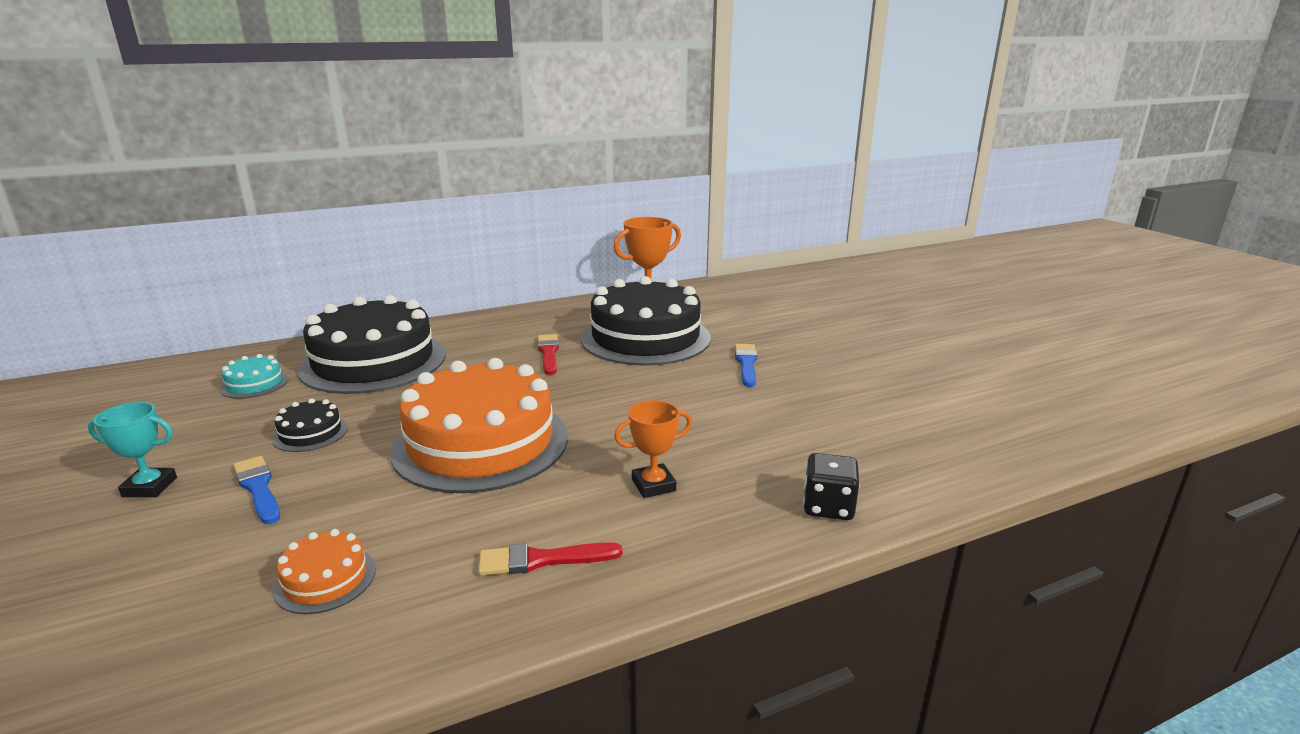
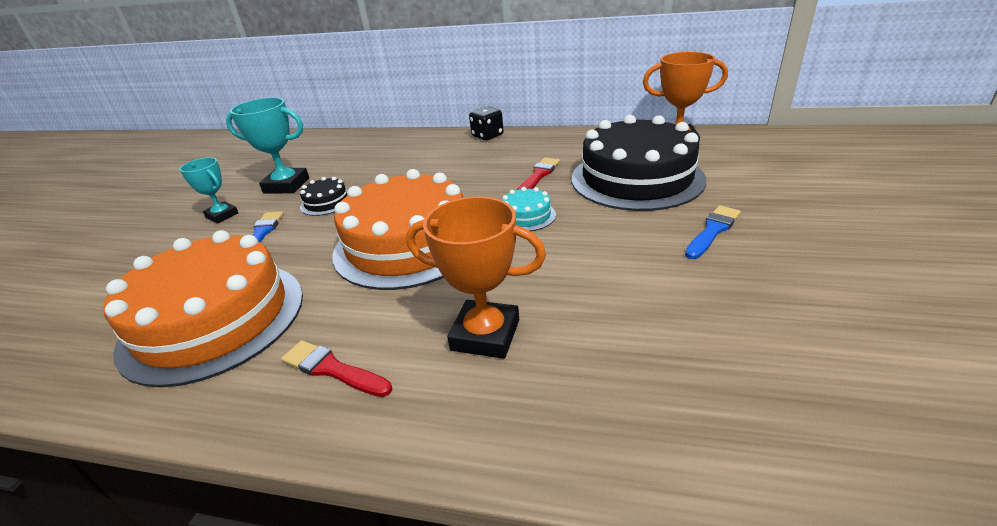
camera: 40 degrees right, 10 degrees up
(212, 431) = (286, 185): none -> turquoise trophy
(254, 384) = (339, 157): turquoise cake -> turquoise cake (526, 216)
(325, 579) = (214, 319): orange cake -> orange cake, size x2.42
(373, 361) = (417, 156): black cake -> none
(653, 485) = (485, 335): orange trophy -> orange trophy, size x1.59
(828, 507) = (629, 443): black dice -> black dice (487, 136)

